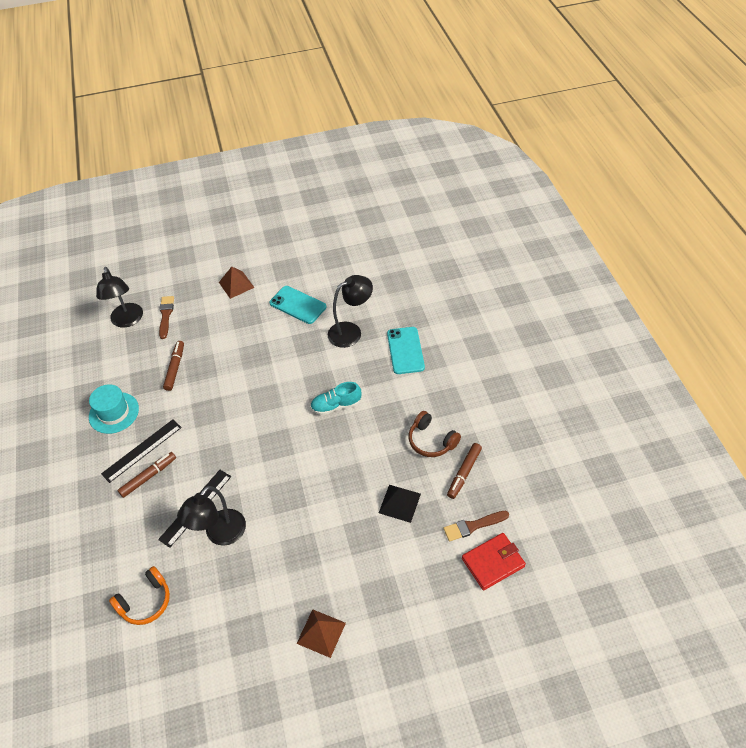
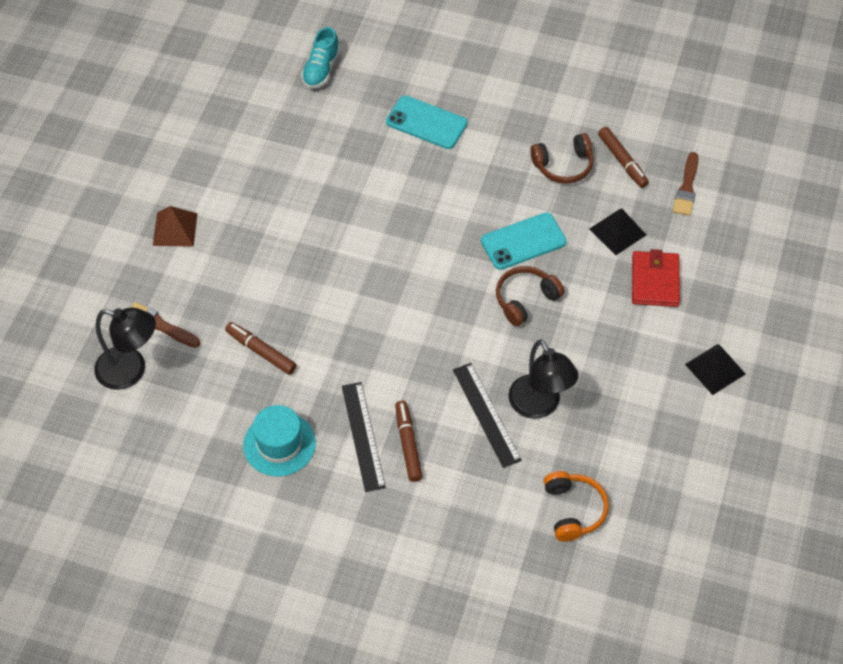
camera: 60 degrees left, 5 degrees up
(298, 305) = (268, 184): turquoise phone -> turquoise phone (523, 241)
(302, 479) = (525, 299): none -> brown headphones
(321, 633) = (715, 369): brown pyramid -> black pyramid
(336, 406) = (451, 222): turquoise shoe -> turquoise shoe (321, 70)
(351, 331) = (356, 156): black lamp -> none
(493, 562) = (735, 195): red wallet -> red wallet (655, 281)

